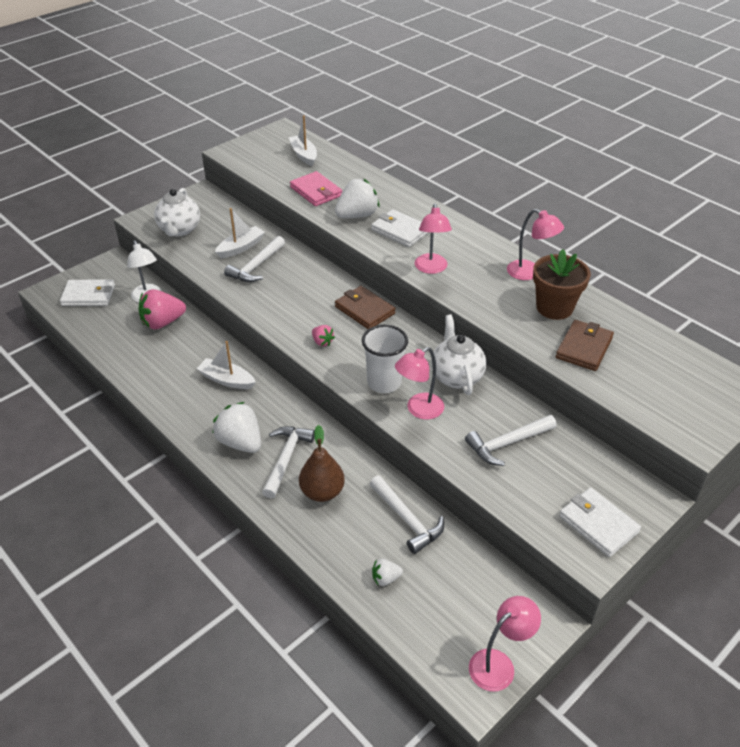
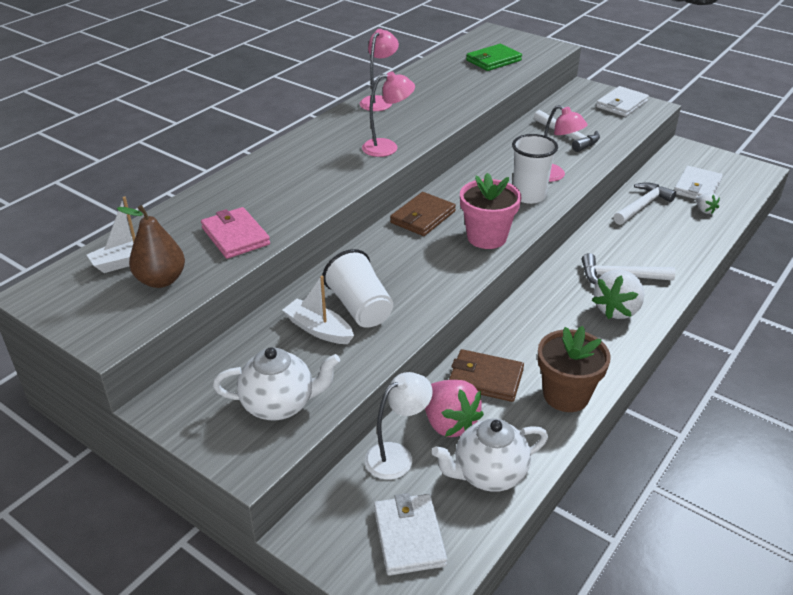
camera: 100 degrees left, 5 degrees down
(227, 380) = (532, 338): white boat -> none
(256, 266) = (360, 307): white hammer -> white cup
(316, 191) = (235, 236): pink wallet -> pink wallet turned 75 degrees counterclockwise
(322, 342) = (486, 237): pink strawberry -> pink flower pot
(322, 492) = (644, 250): brown pear -> brown pear (161, 280)
(357, 215) = (291, 199): white strawberry -> none
(400, 231) = (320, 169): white wallet -> white wallet (697, 187)
(456, 376) = (501, 161): white teapot -> white teapot (488, 474)
(499, 664) = (732, 163): pink lamp -> none
(554, 308) = (427, 90): brown flower pot -> brown flower pot (566, 395)
(584, 348) = (476, 79): brown wallet -> brown wallet (485, 378)
(643, 372) = (493, 60): none -> green wallet

